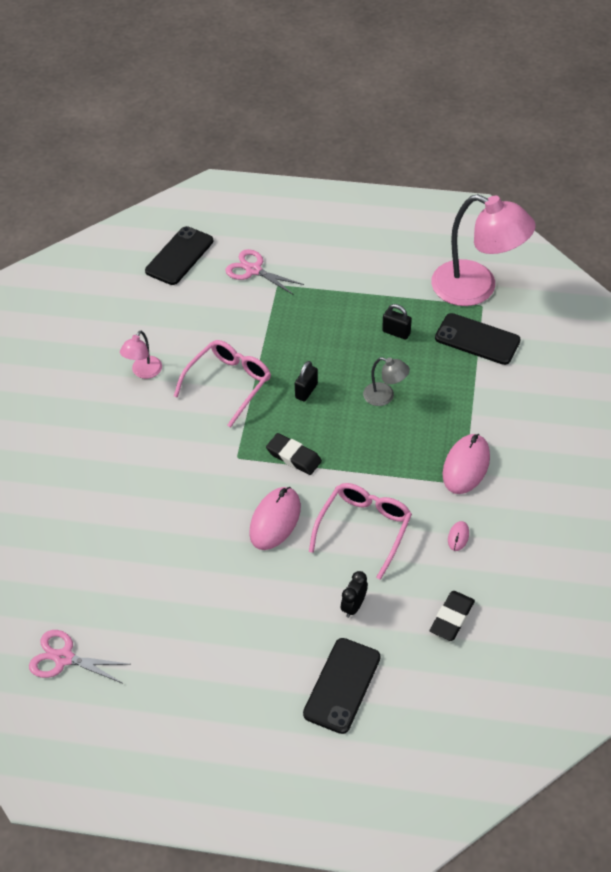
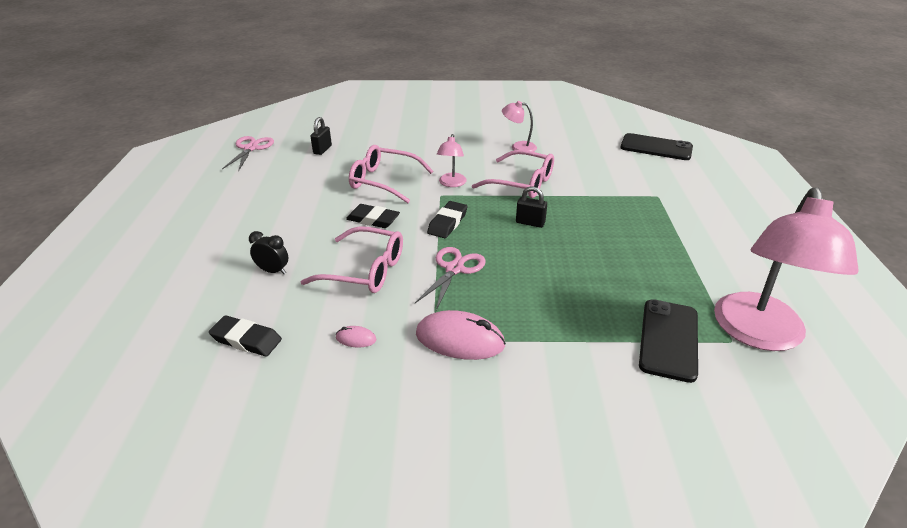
camera: 80 degrees right, 15 degrees down
(194, 507) = (384, 181): none -> pink glasses
(214, 445) = (451, 183): none -> pink lamp
(253, 270) = (667, 182): pink scissors -> pink scissors (454, 269)
(275, 520) = (373, 219): pink mouse -> black eraser
(342, 685) = (186, 271): black phone -> none
(385, 396) = (543, 271): grey lamp -> none
(396, 332) = (640, 273): black padlock -> black padlock (322, 150)

